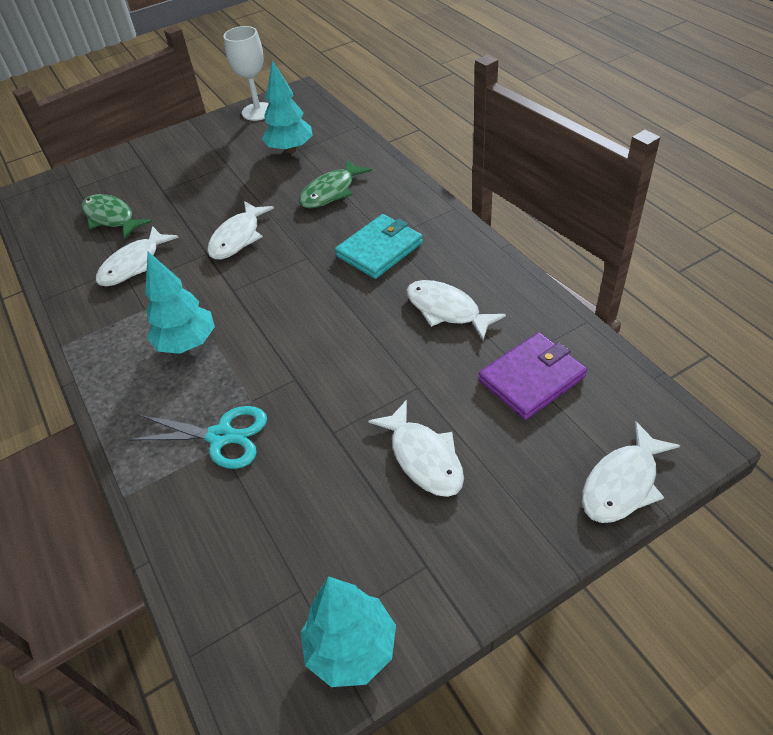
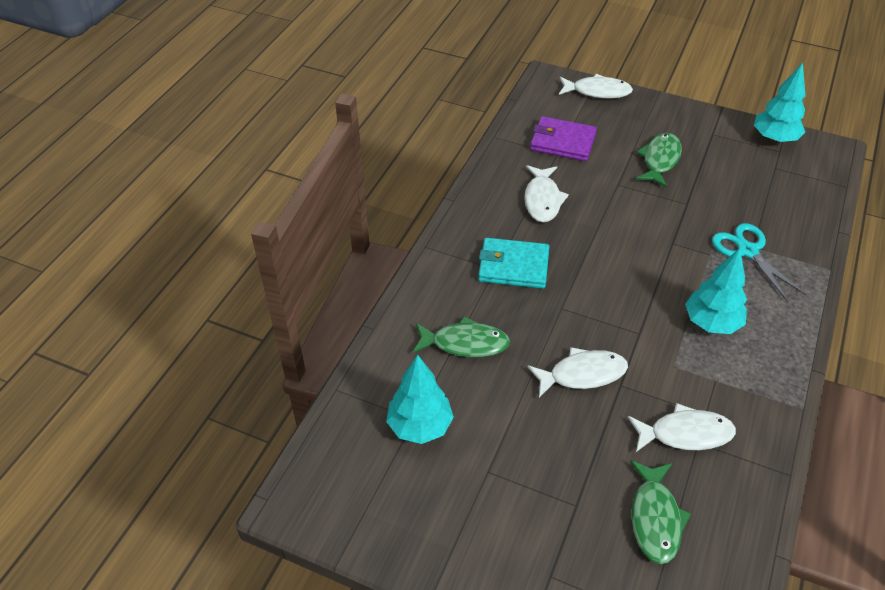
camera: 130 degrees left, 0 degrees up
(258, 111) = (362, 522): white goblet -> none
(423, 457) = (660, 160): white fish -> green fish

